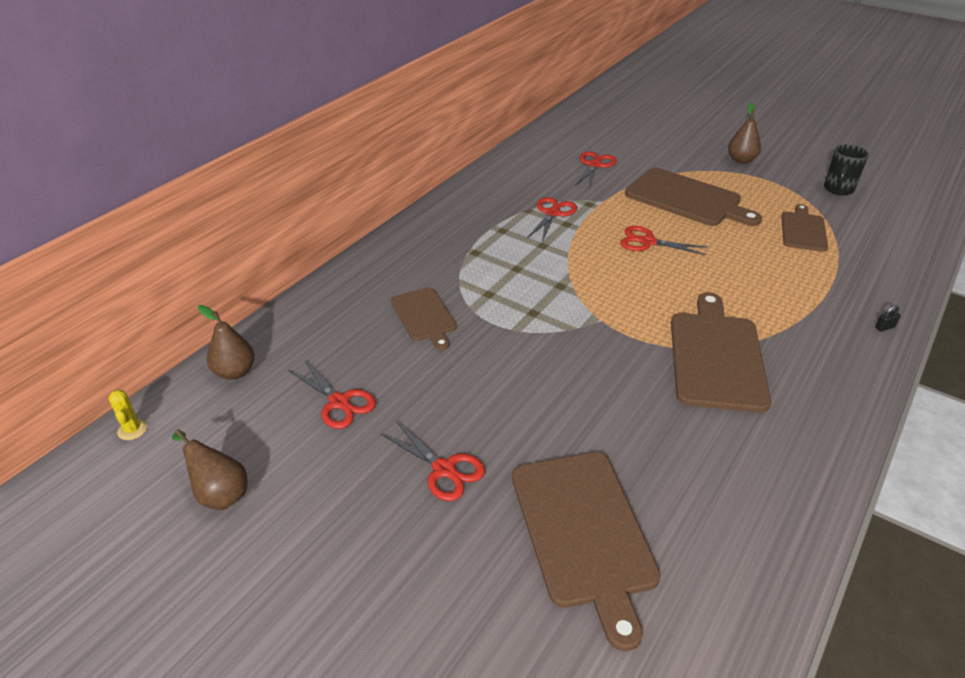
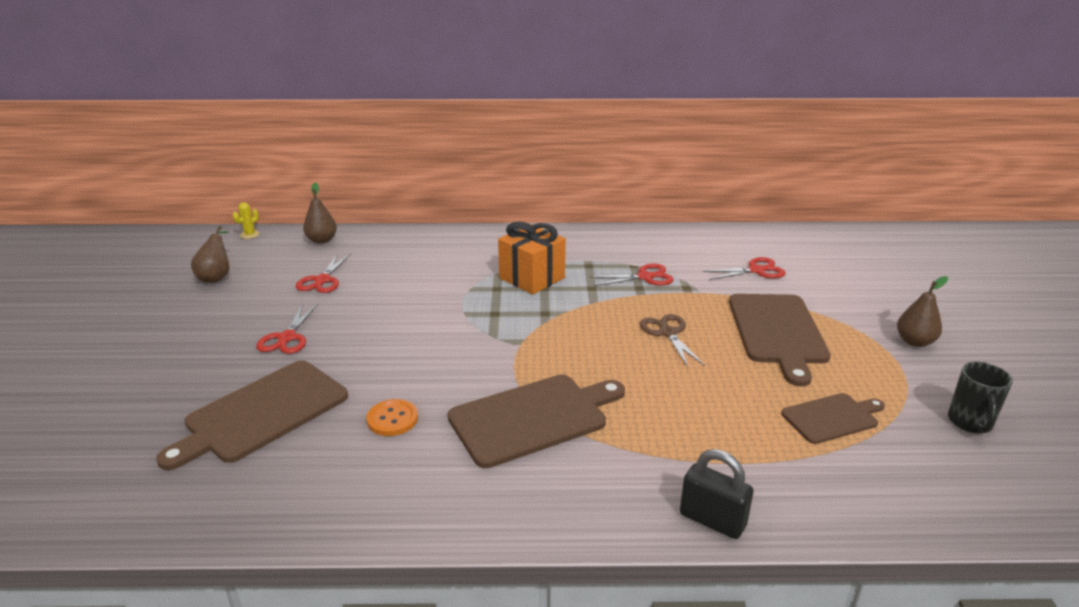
camera: 55 degrees right, 10 degrees down
(424, 316) = (441, 275): brown cutting board -> none
(491, 267) = (532, 278): none -> orange gift
(648, 242) = (668, 333): red scissors -> brown scissors
(661, 439) = (392, 419): none -> orange button
(838, 189) = (970, 423): black mug -> black mug turned 75 degrees counterclockwise
(884, 327) = (712, 520): black padlock -> black padlock, size x2.45

